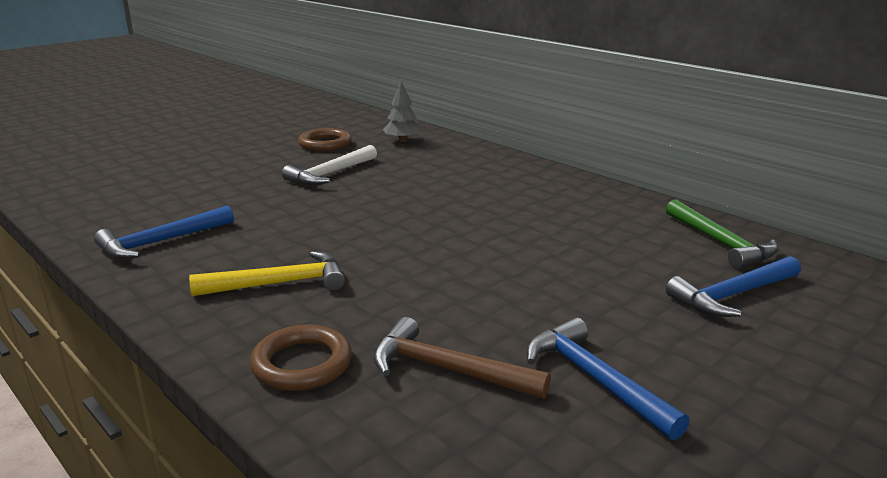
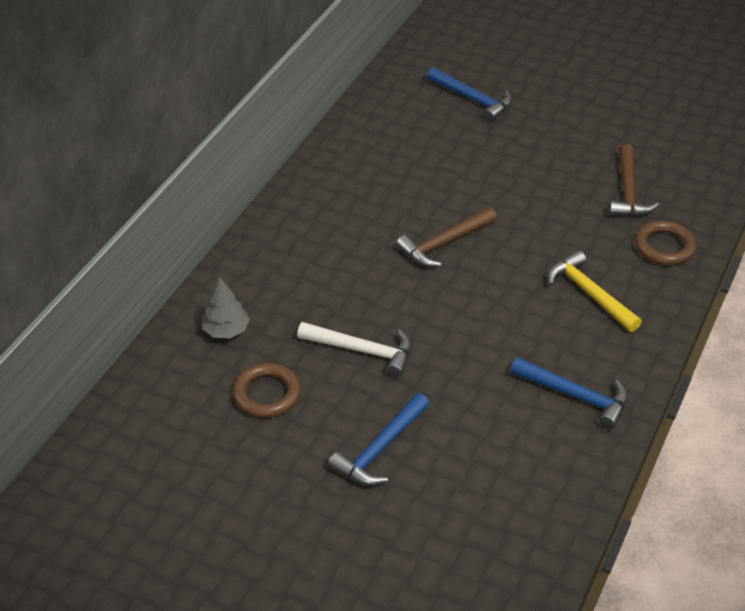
camera: 110 degrees left, 20 degrees up
(436, 224) = (444, 243): none -> brown hammer
(595, 379) = (598, 141): blue hammer -> blue hammer (380, 449)
(720, 243) = (396, 104): green hammer -> none

